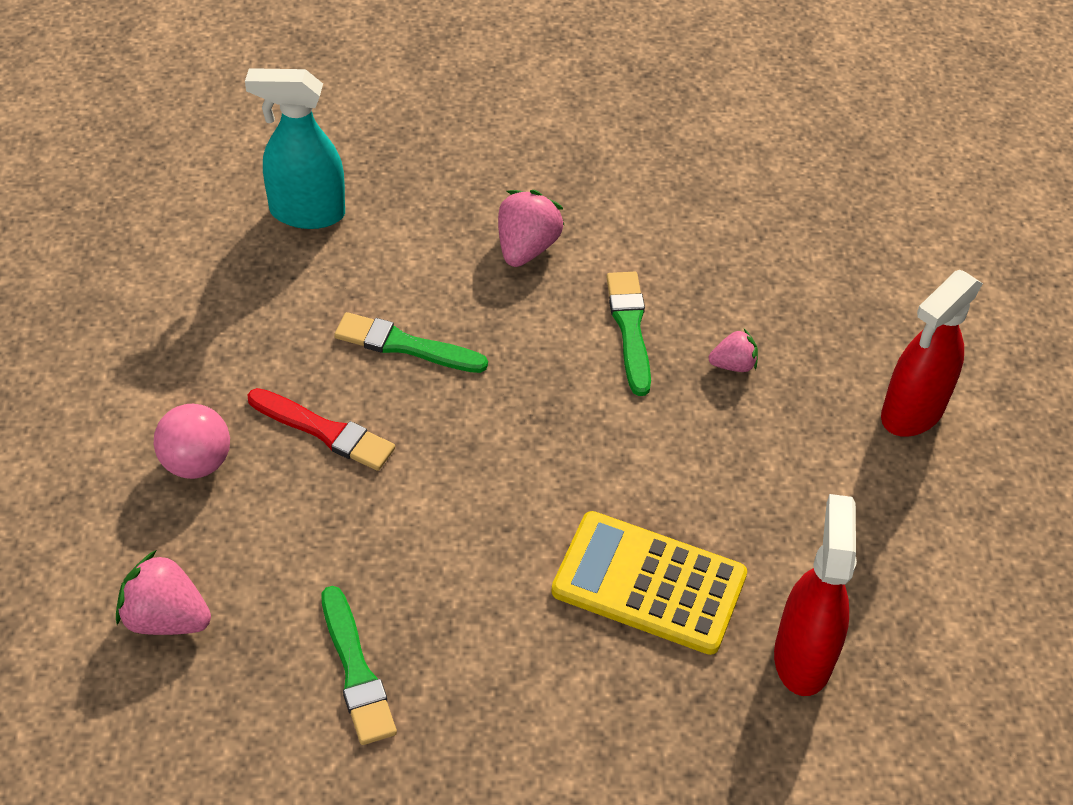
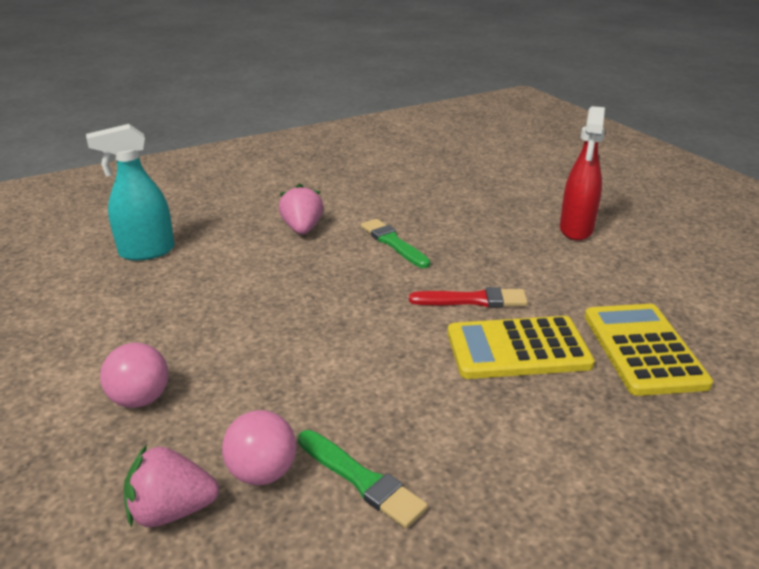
camera: 25 degrees left, 20 degrees down
(268, 615) = (262, 472): none -> pink ball
(324, 431) = (232, 348): red brush -> red brush (473, 300)
(405, 345) = (259, 290): green brush -> none
(733, 364) = (465, 240): pink strawberry -> none
(803, 656) = (643, 349): red spray bottle -> yellow calculator

